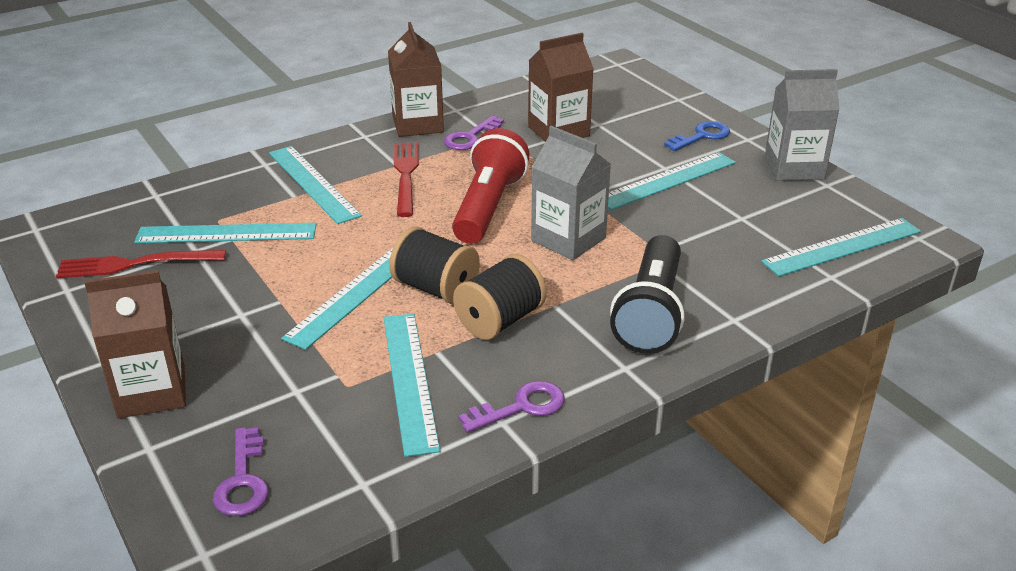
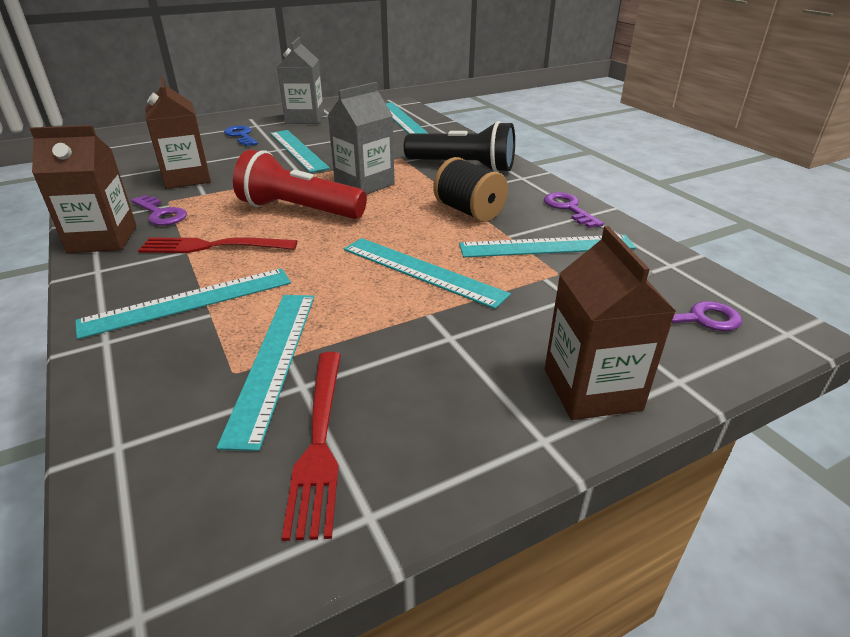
camera: 85 degrees left, 0 degrees up
(436, 288) = (421, 234): black spool -> none

